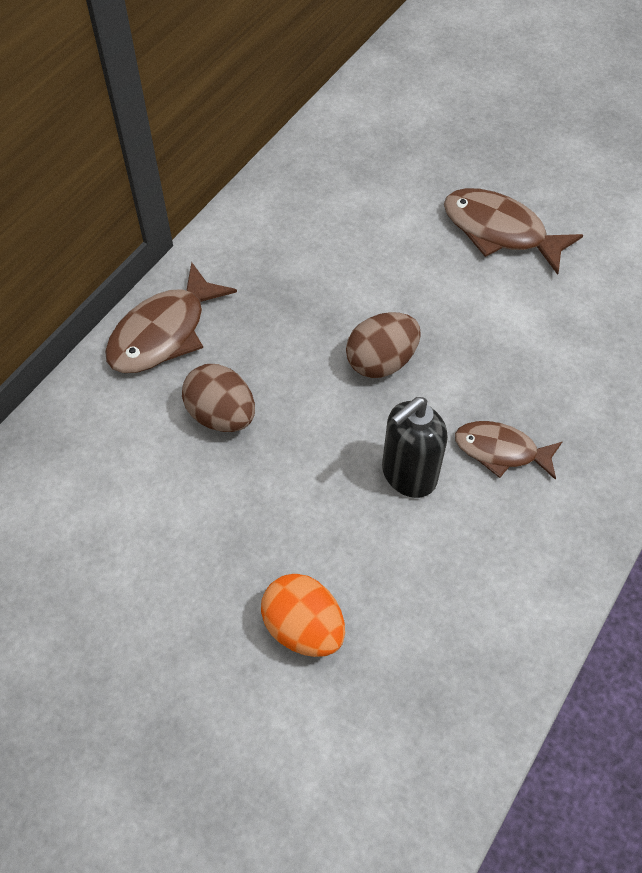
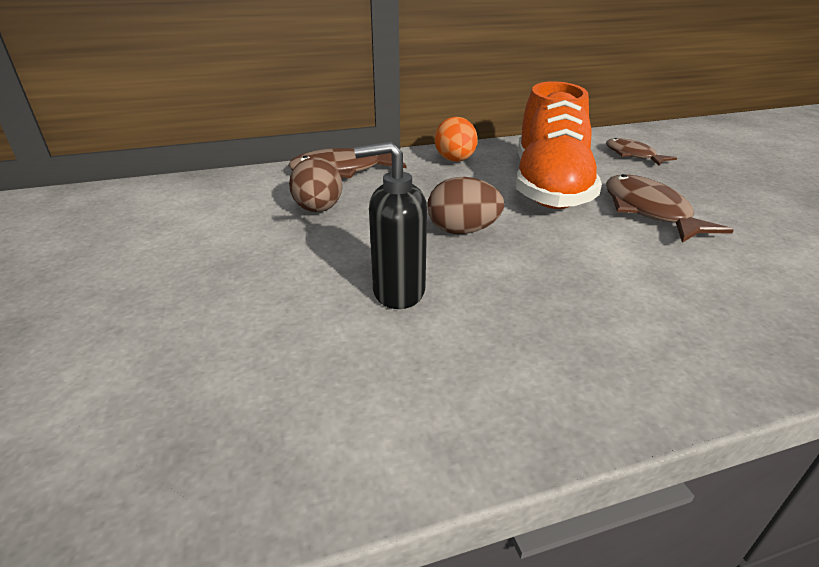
camera: 40 degrees right, 25 degrees down
(303, 627) = (185, 329): orange egg -> orange egg (455, 160)
(392, 239) = (549, 187): none -> orange shoe
(501, 451) = (501, 318): brown fish -> brown fish (632, 155)

